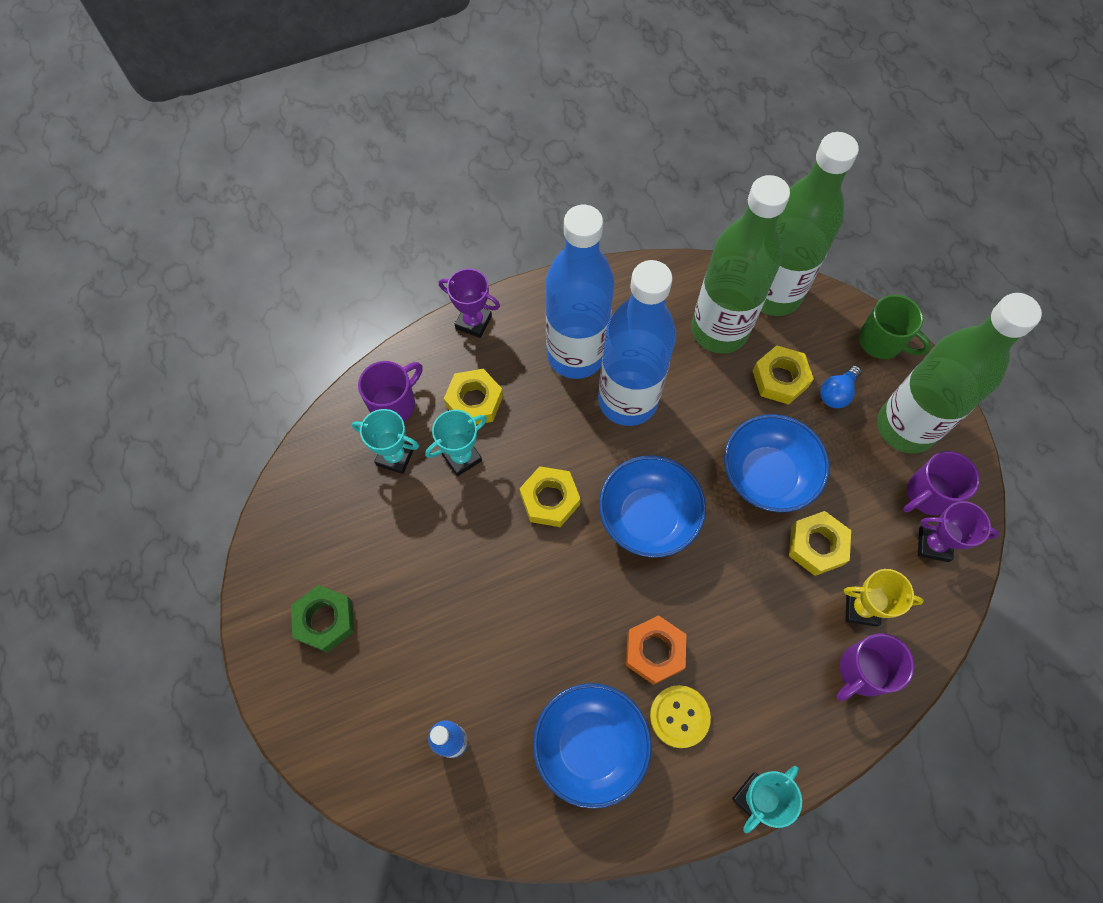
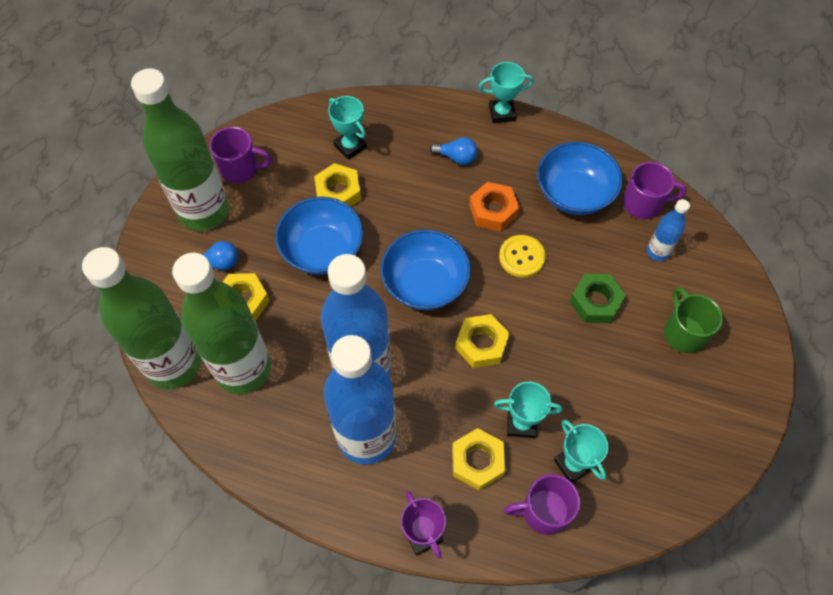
camera: 140 degrees left, 5 degrees down
(325, 620) = (701, 381): green nut -> green nut (595, 302)
(679, 716) = (509, 172): yellow button -> yellow button (521, 257)
(747, 688) = (456, 157): none -> blue light bulb
(861, 608) = (350, 146): yellow trophy -> turquoise trophy
(862, 671) = (384, 121): purple mug -> purple mug (643, 204)
(882, 341) = (147, 271): green mug -> green mug (683, 332)
(933, 544) = (271, 145): purple trophy -> none

